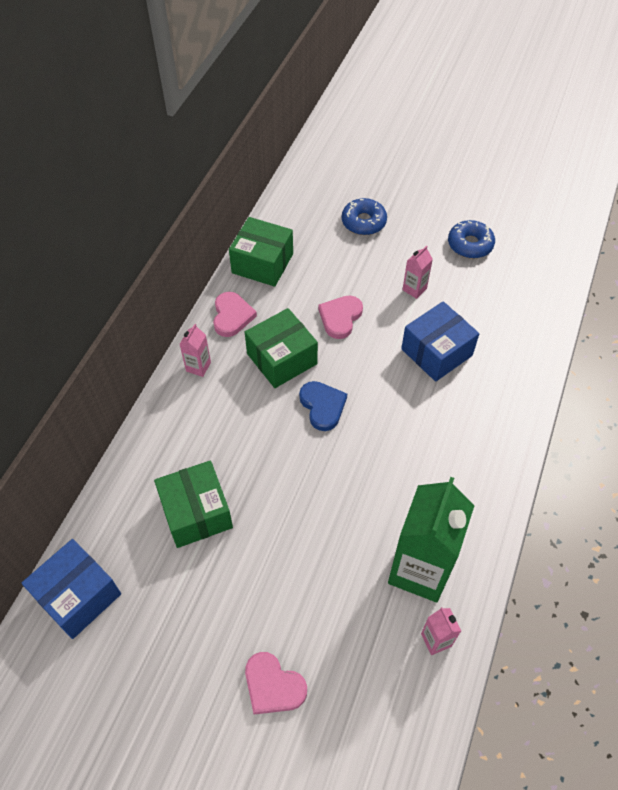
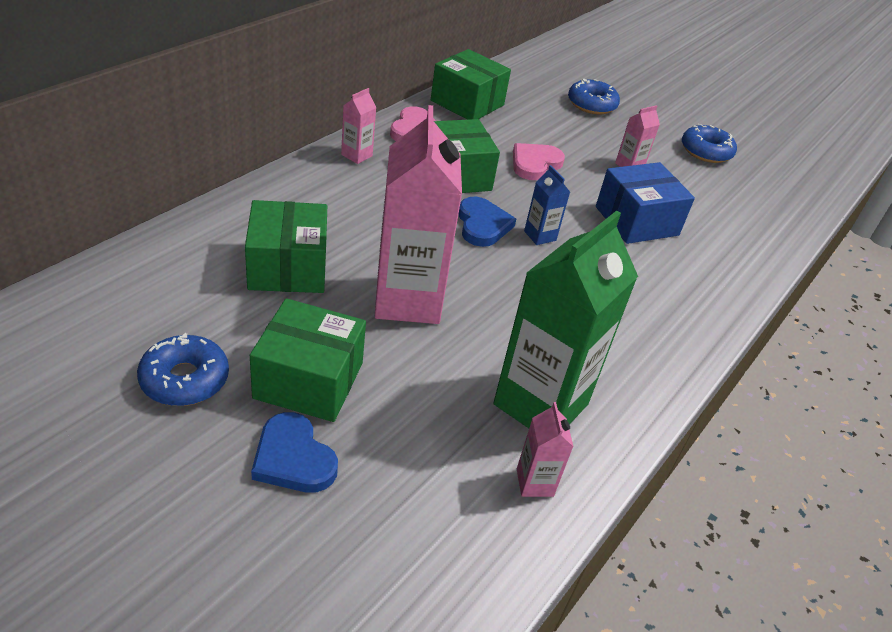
camera: 10 degrees right, 15 degrees down
(78, 595) = (105, 295): blue box -> none
(171, 649) = (185, 379): none -> blue donut
(256, 615) = (309, 380): none -> green box
(273, 686) = (293, 458): pink heart -> blue heart
(295, 509) = (407, 300): none -> pink carton
(369, 400) = (540, 236): none -> blue carton

